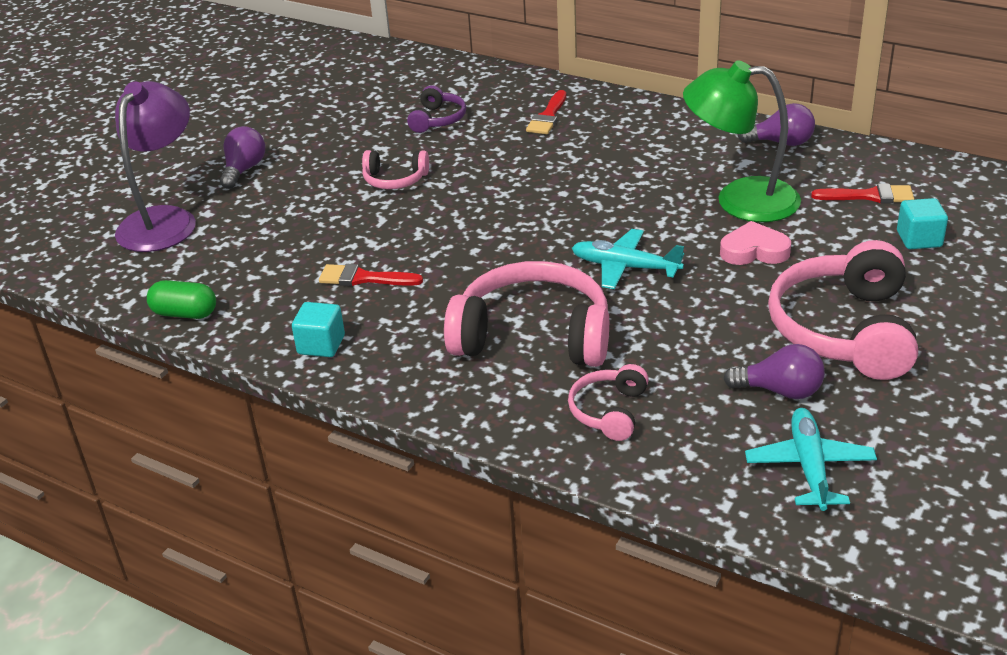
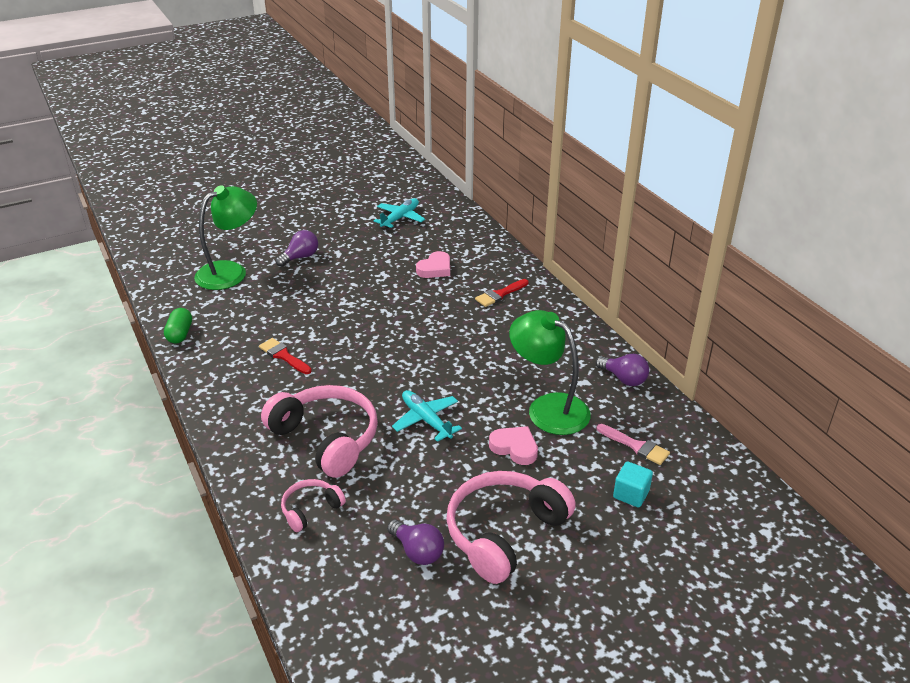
camera: 30 degrees right, 0 degrees up
(164, 220) = (230, 271): purple lamp -> green lamp
(185, 313) = (180, 334): green capsule -> green capsule turned 45 degrees clockwise
(321, 345) = (219, 387): turquoise cube -> none
(395, 179) = (368, 299): pink headphones -> none
(437, 119) = (435, 269): purple headphones -> pink heart
(809, 467) = (374, 611): turquoise plane -> turquoise plane (400, 218)
(869, 196) = (636, 446): red brush -> pink brush

